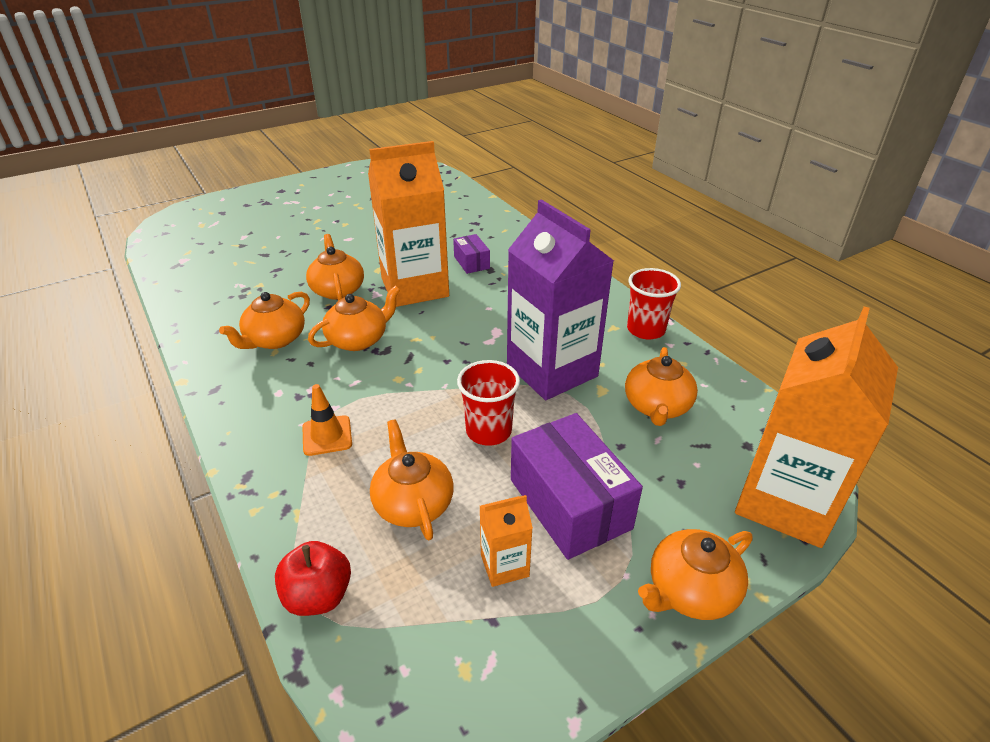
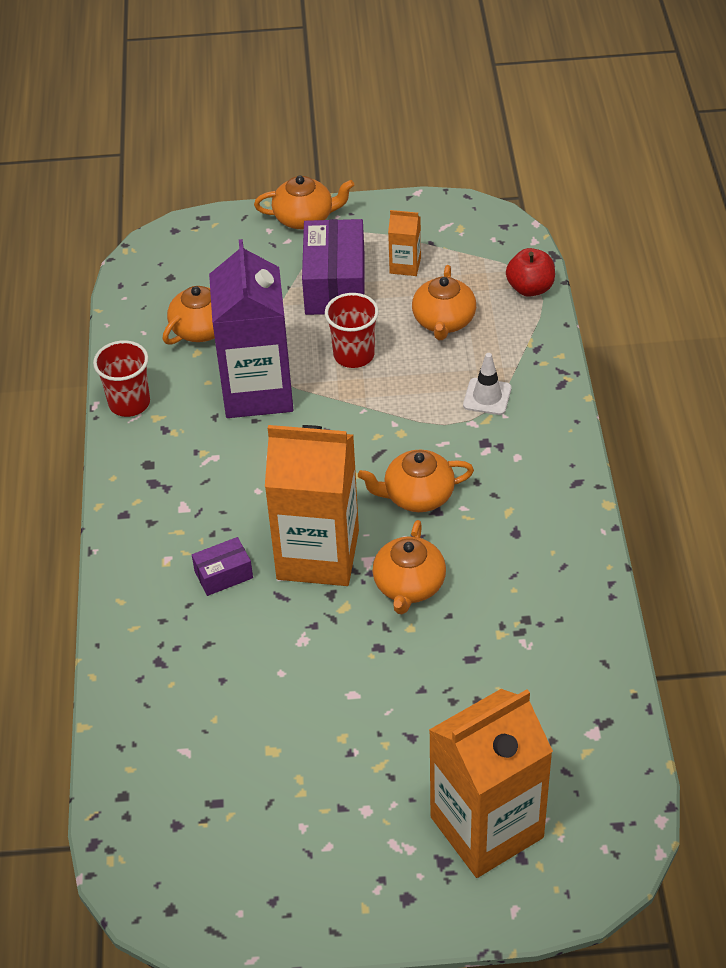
camera: 150 degrees left, 10 degrees up
(274, 339) = (504, 528): orange teapot -> none
(327, 436) = (487, 397): orange traffic cone -> white traffic cone
(471, 262) = (223, 575): purple box -> purple box turned 60 degrees clockwise
(785, 502) = (191, 237): orange carton -> orange carton (486, 827)

